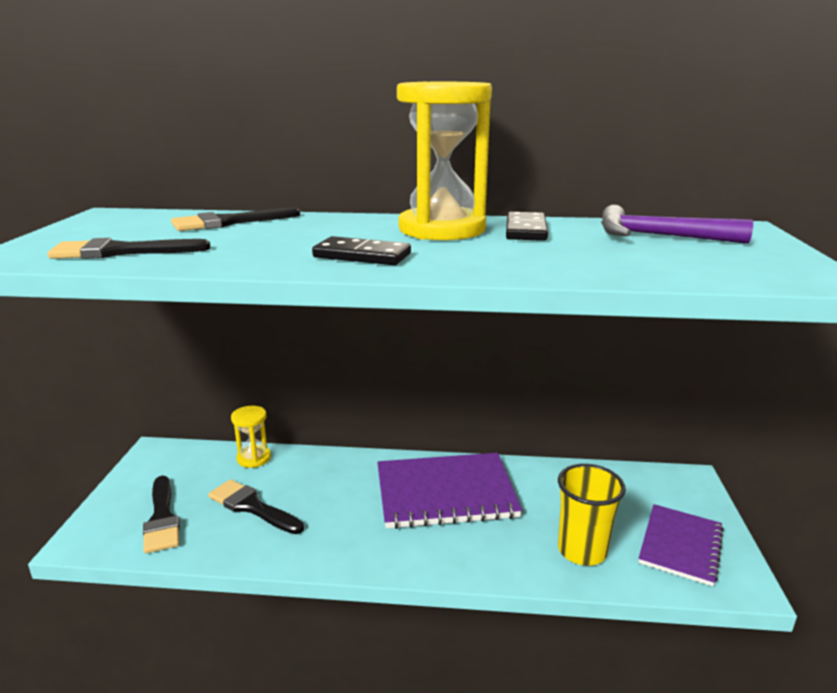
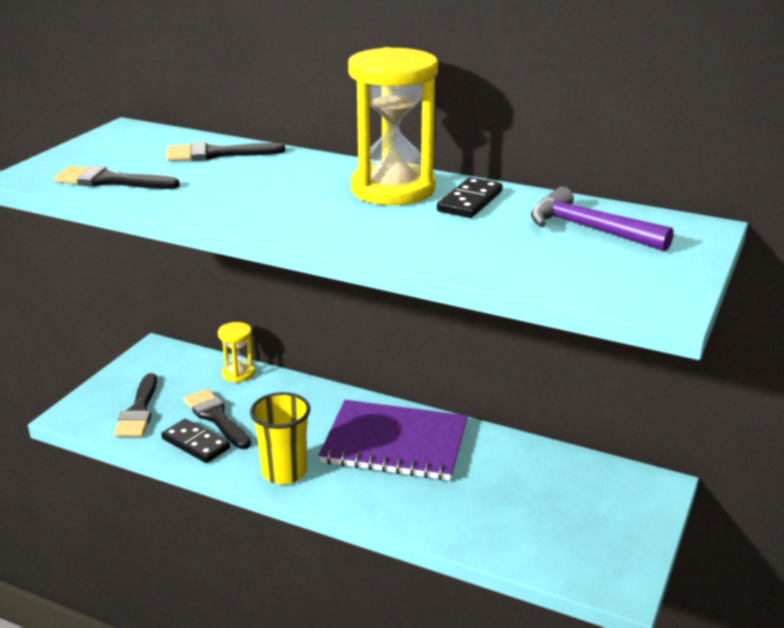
camera: 20 degrees right, 5 degrees up
(362, 256) = (290, 214): black domino -> black domino (195, 444)
(582, 550) = (488, 523): yellow cup -> yellow cup (284, 472)
(680, 545) = (589, 542): purple notebook -> none

